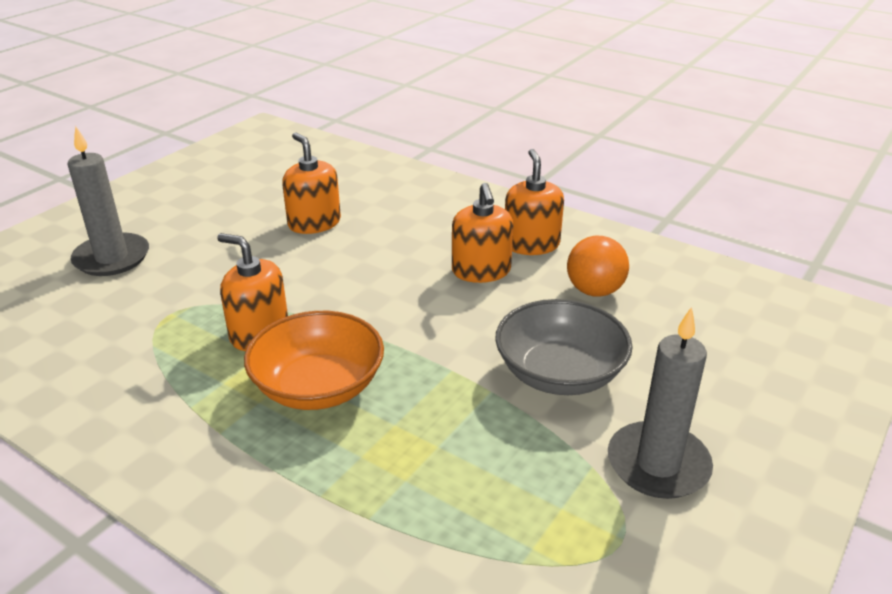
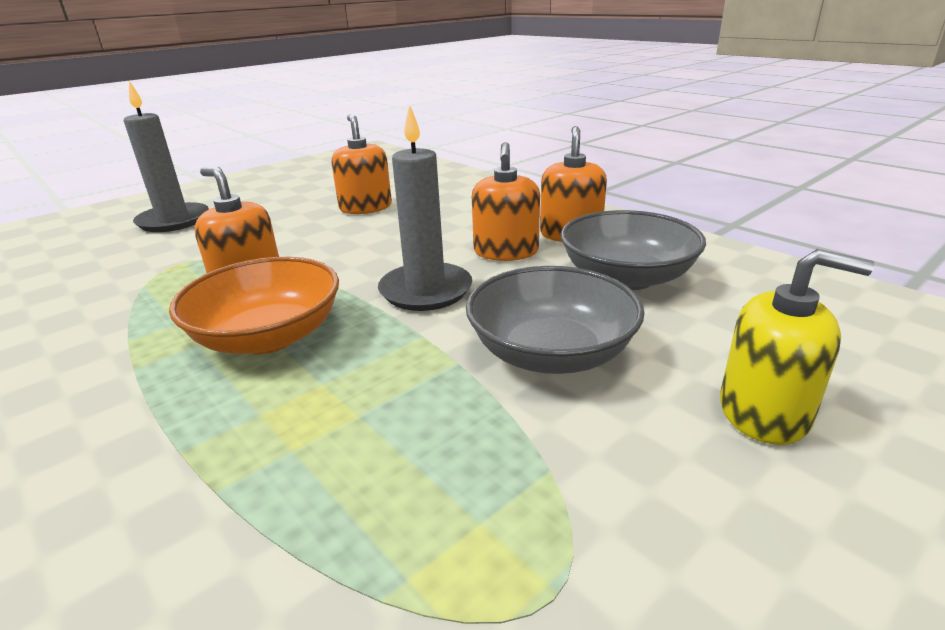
camera: 15 degrees right, 5 degrees down
(594, 291) = (626, 277): orange ball -> grey bowl
(658, 464) = (650, 482): grey candle -> grey candle (426, 290)
(718, 403) = (764, 412): none -> yellow soap dispenser

